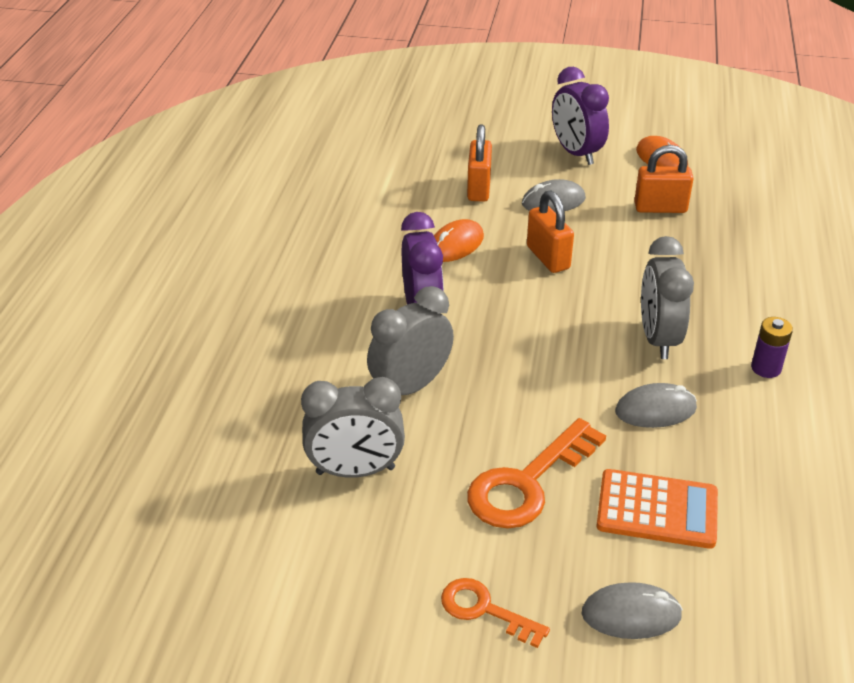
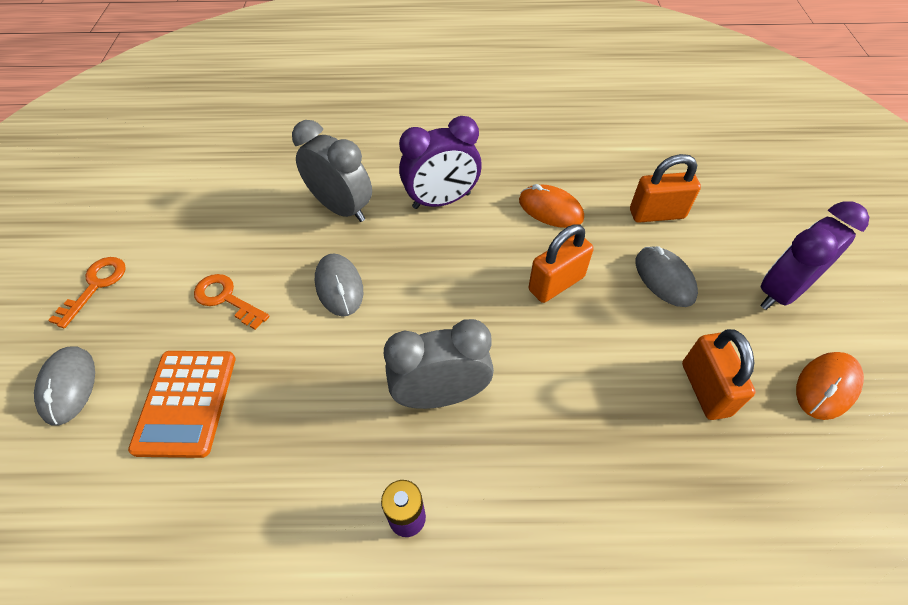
camera: 80 degrees right, 15 degrees up
(355, 471) = (245, 192): grey clock -> none
(527, 483) = (226, 299): orange key -> orange key, size x0.59
(655, 410) = (324, 396): grey mouse -> grey mouse (339, 287)

